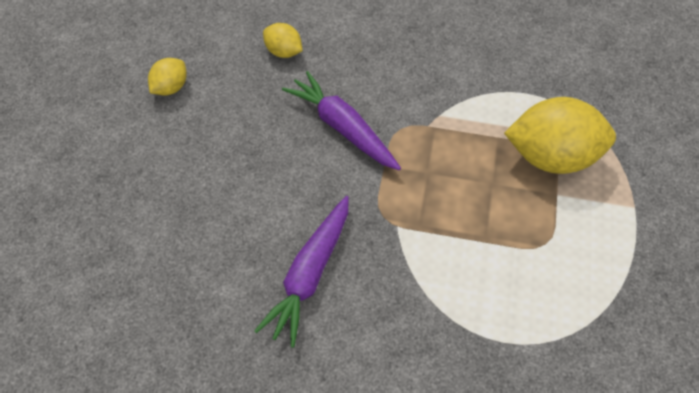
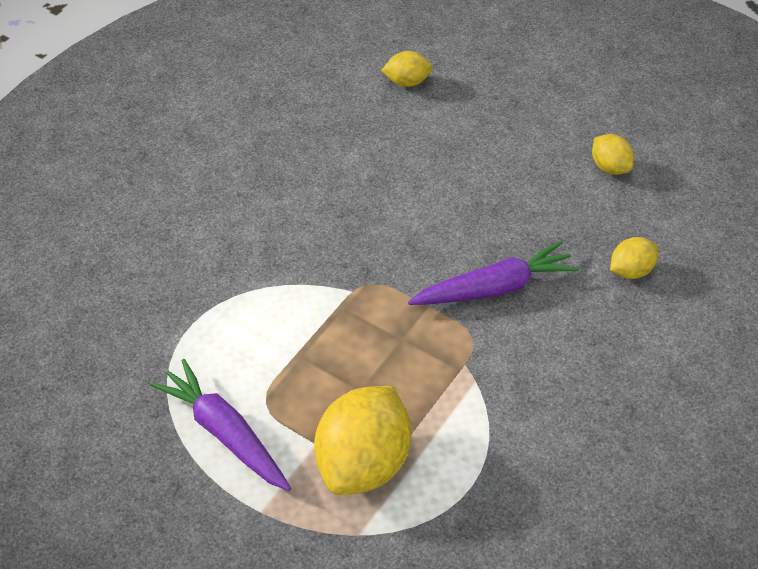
camera: 115 degrees right, 5 degrees down
(93, 280) = (407, 82): none -> yellow lemon
(309, 275) = (336, 212): purple carrot -> purple carrot (225, 433)

